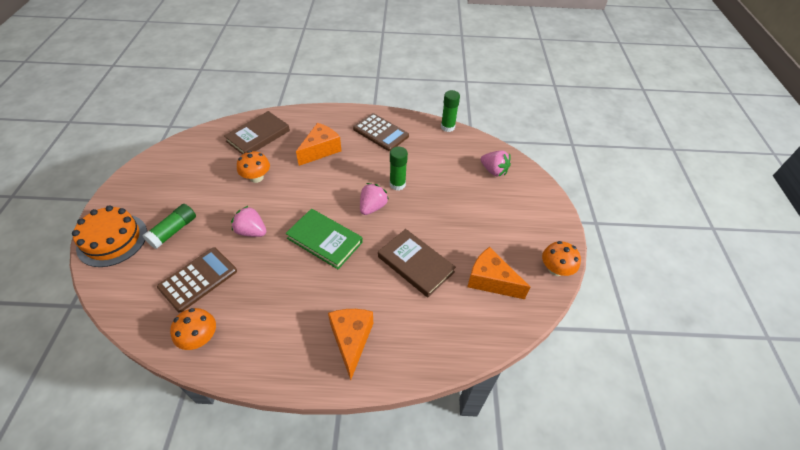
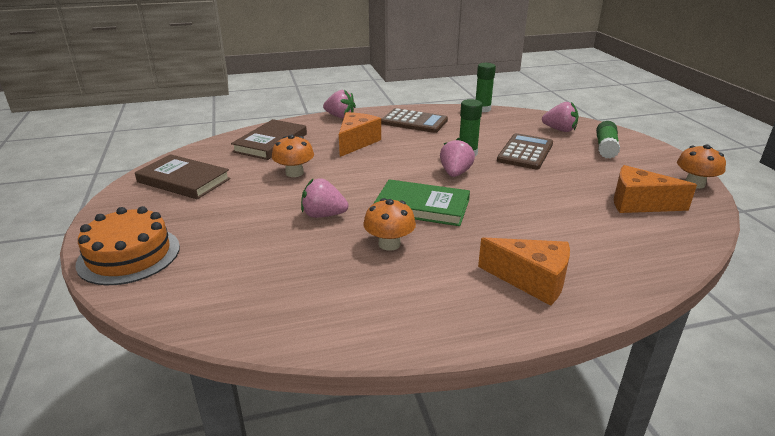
camera: 15 degrees left, 20 degrees down
(173, 231) = (215, 232): green glue stick -> green glue stick (605, 148)
(198, 279) = (283, 267): brown calculator -> brown calculator (525, 152)
(200, 338) = (328, 321): orange mushroom -> orange mushroom (389, 244)
(327, 113) = (340, 117): none -> pink strawberry
(351, 340) = (531, 280): orange cheese -> orange cheese turned 135 degrees clockwise
(415, 264) = (546, 206): brown book -> brown book (183, 180)

